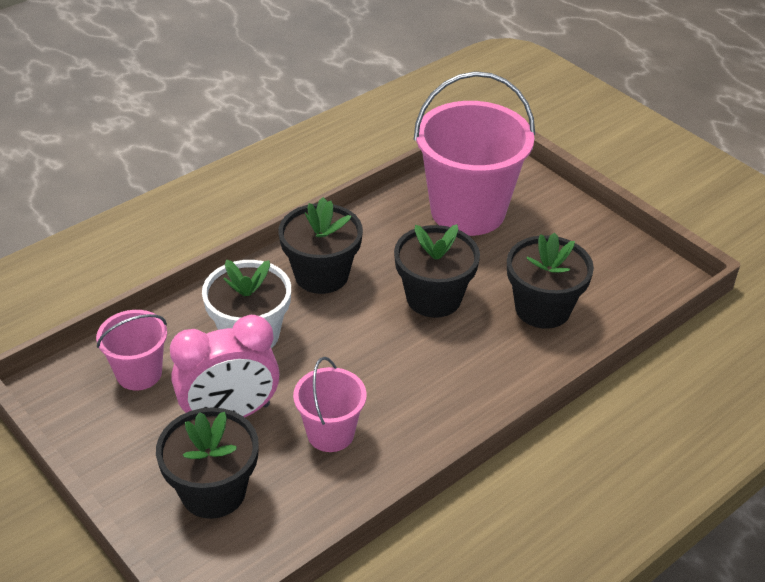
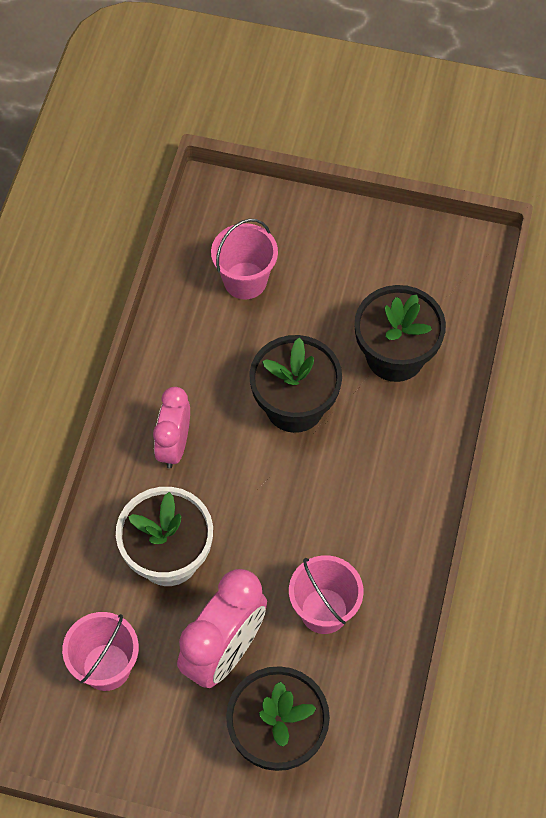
camera: 35 degrees left, 20 degrees up
(321, 275) = (174, 446): black flower pot -> pink clock
(468, 211) = (245, 280): pink bucket -> pink bucket, size x0.52

